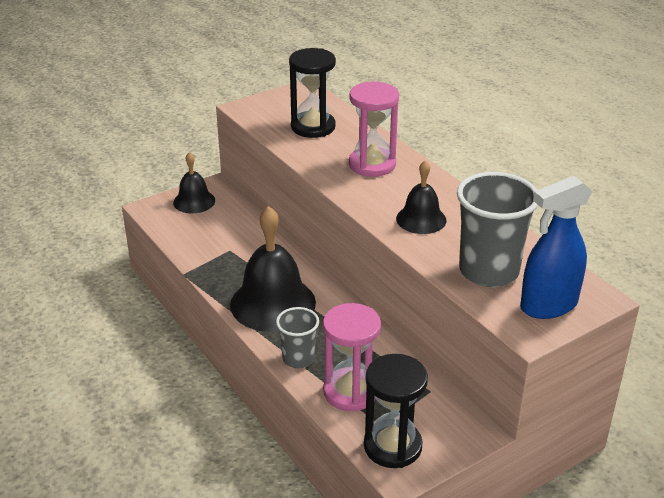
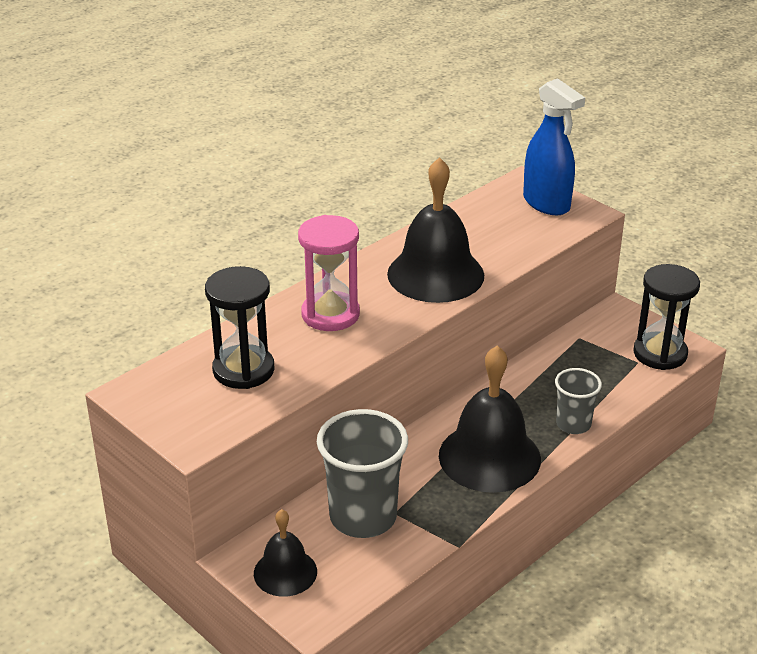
camera: 100 degrees left, 0 degrees up
(350, 392) = (604, 384): pink hourglass -> none
(421, 219) = (435, 274): black bell -> black bell, size x1.77
(488, 271) = (510, 233): grey cup -> grey cup (363, 517)

